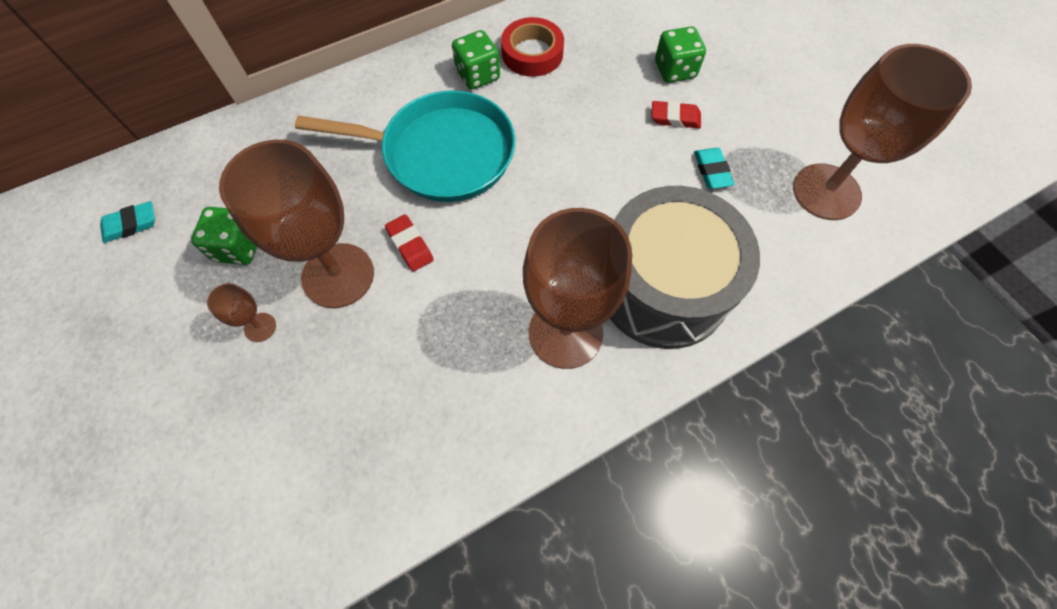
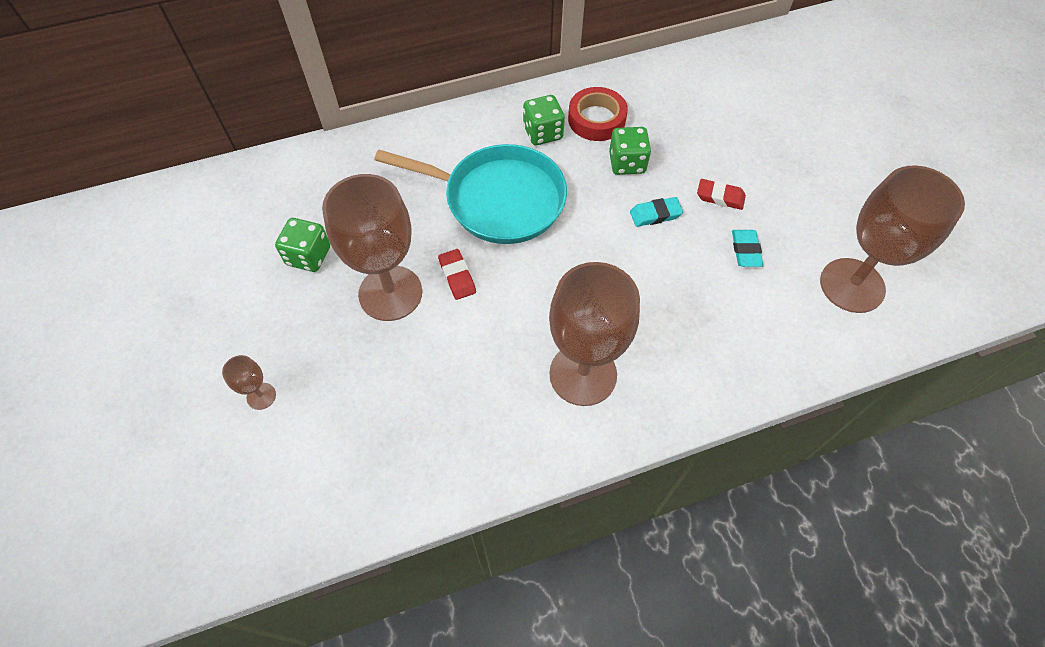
camera: 10 degrees right, 5 degrees down
(131, 224) = (221, 223): turquoise eraser -> turquoise eraser (655, 214)
(260, 327) = (317, 327): brown goblet -> brown goblet (261, 396)
(663, 287) = (679, 348): grey drum -> none
(675, 70) = (728, 152): green dice -> green dice (627, 163)

